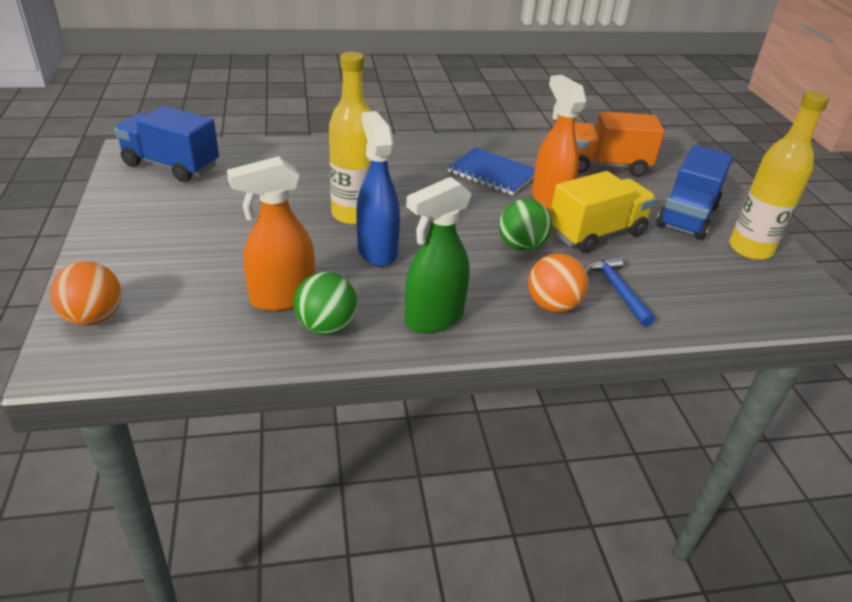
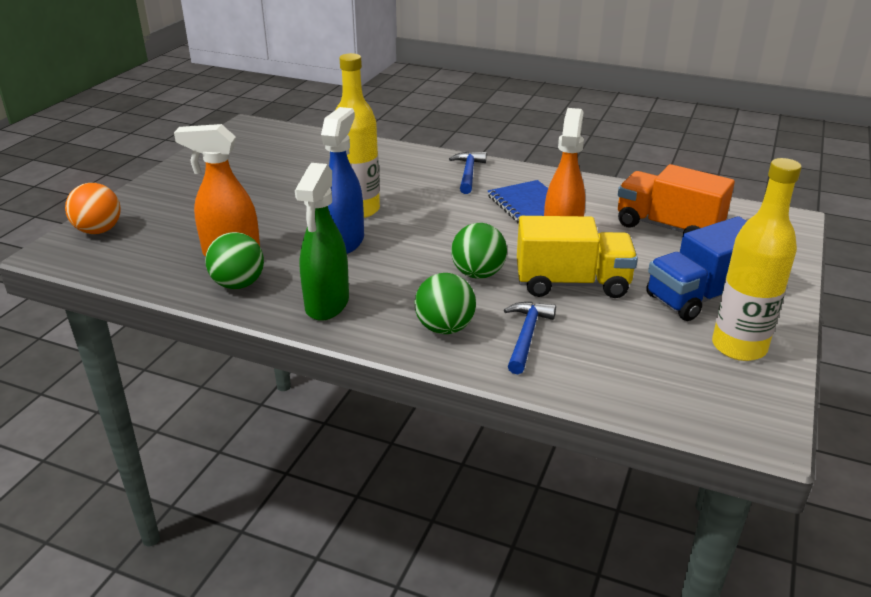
camera: 35 degrees right, 5 degrees down
(171, 165) = (263, 142): blue truck -> none
(407, 154) = (468, 173): none -> blue hammer
(433, 319) = (327, 305): green spray bottle -> green spray bottle turned 75 degrees counterclockwise
(552, 305) = (445, 328): orange ball -> green ball

